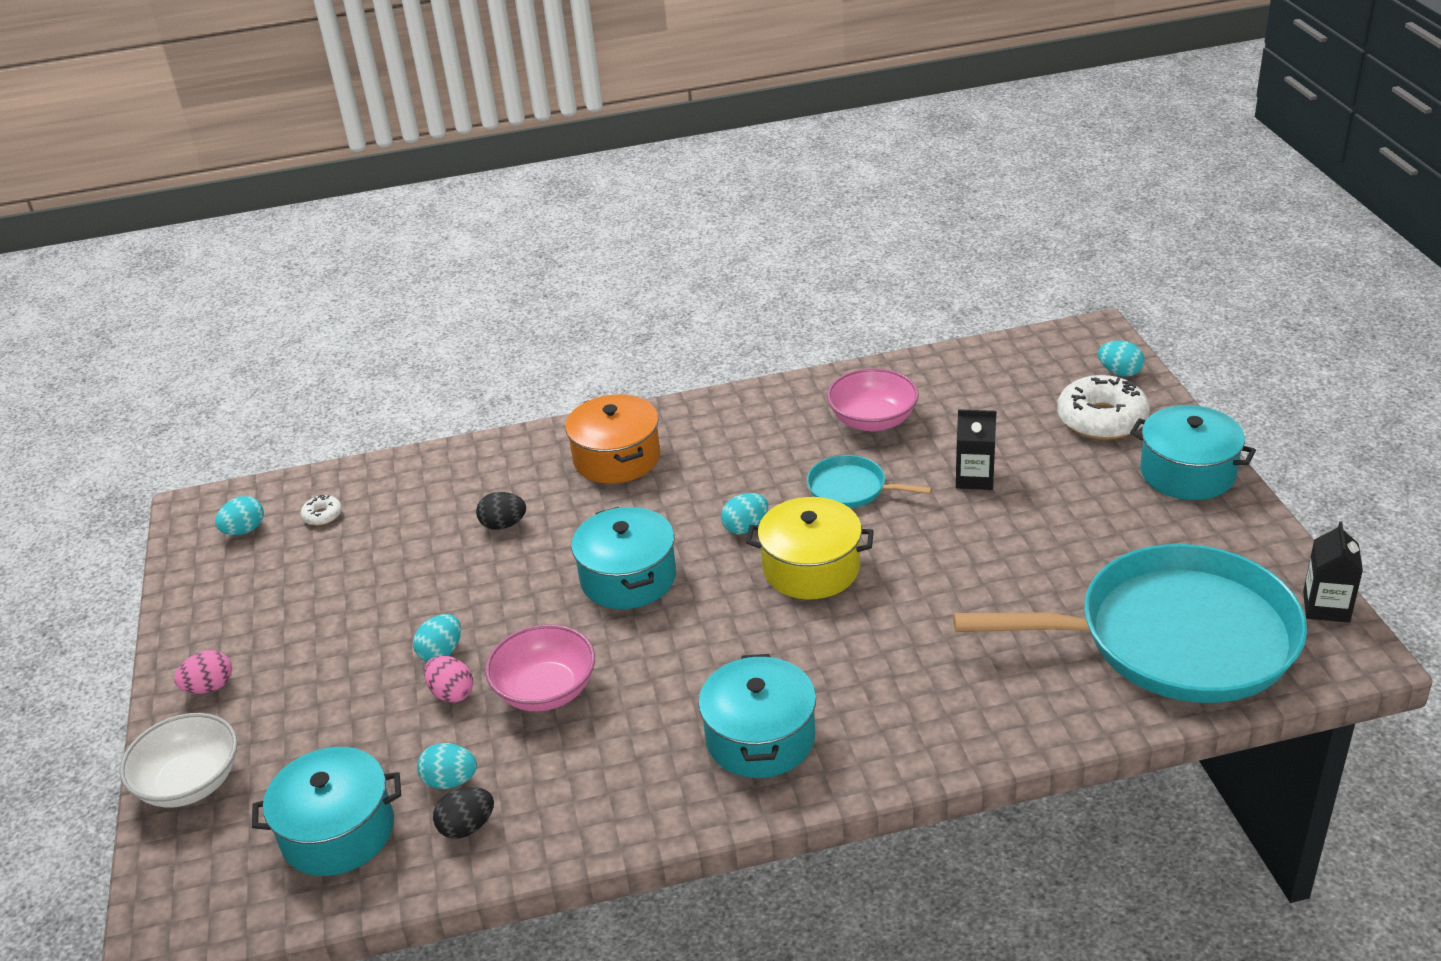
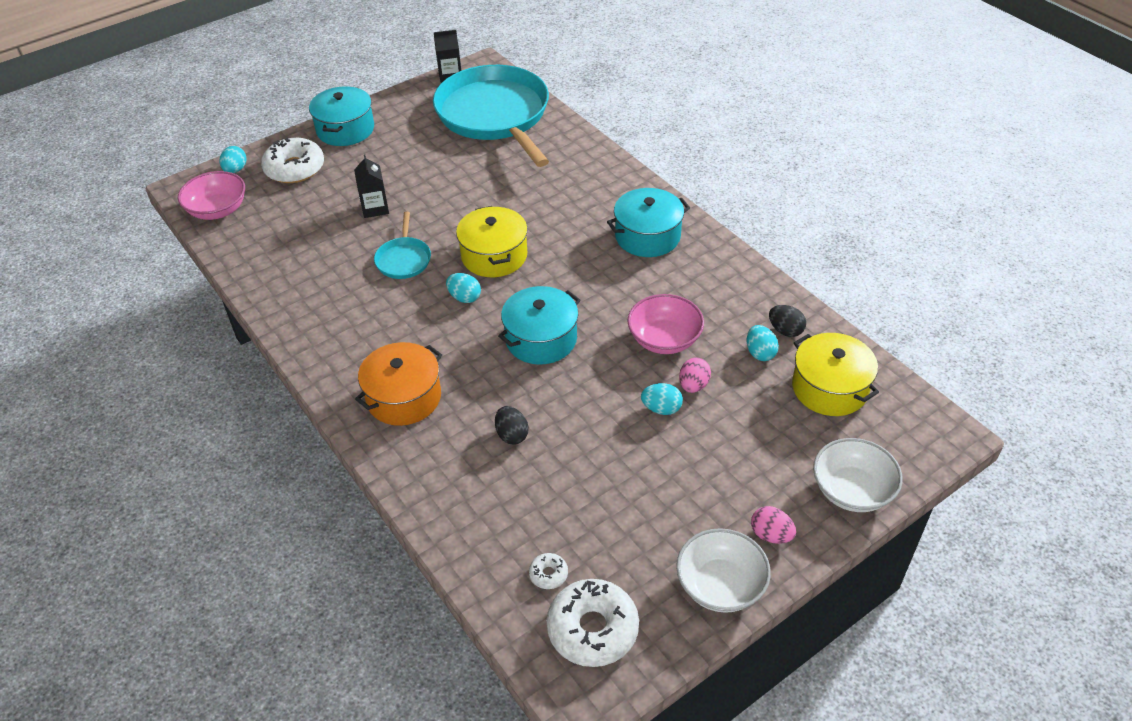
camera: 115 degrees left, 10 degrees up
(198, 628) = (720, 585): none -> white bowl
(244, 530) = (592, 629): turquoise egg -> white donut
(338, 831) = (829, 388): turquoise pot -> yellow pot
(872, 420) = (318, 269): pink bowl -> pink bowl (218, 210)

